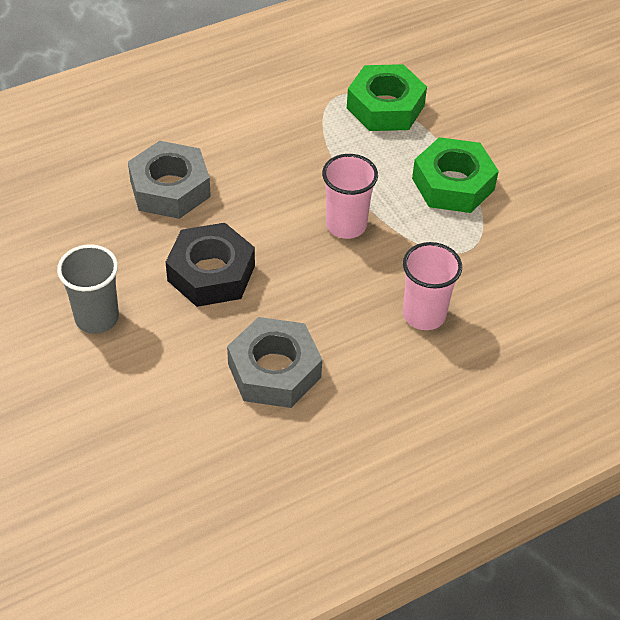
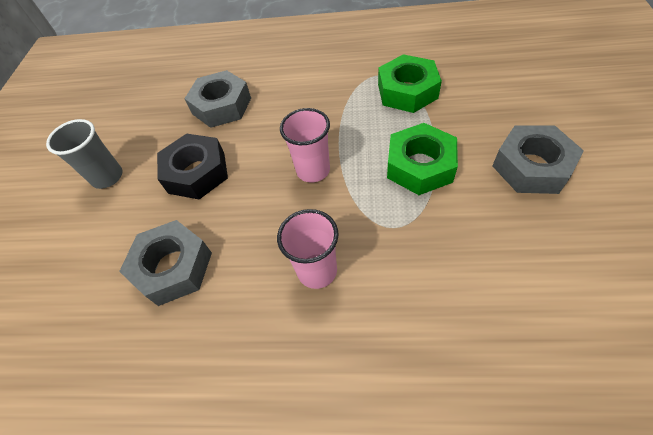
camera: 40 degrees right, 5 degrees up
(555, 151) = (531, 167): none -> grey nut

